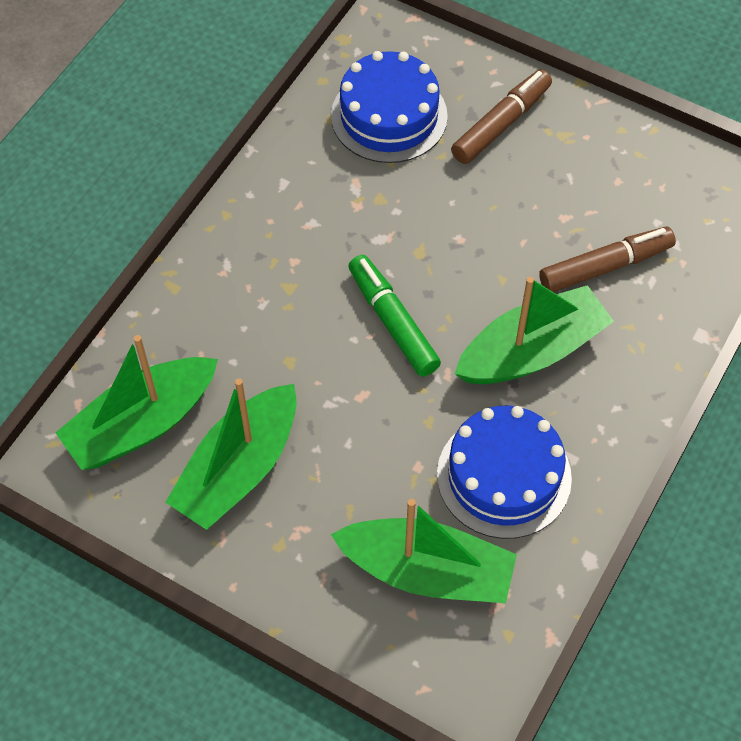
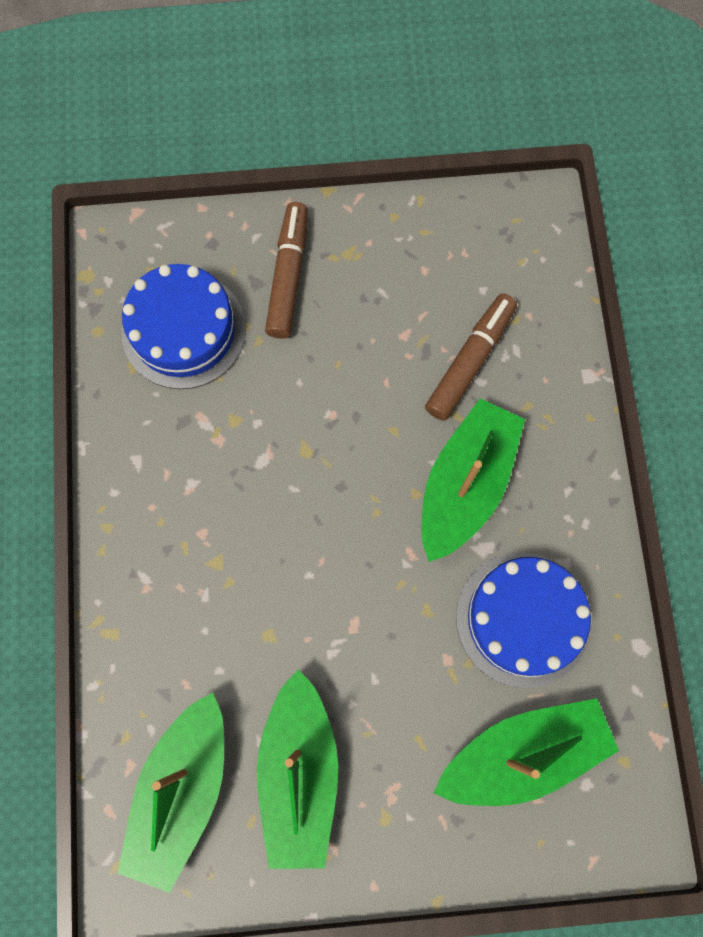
camera: 35 degrees left, 15 degrees up
(393, 321) = (330, 535): green marker -> none

